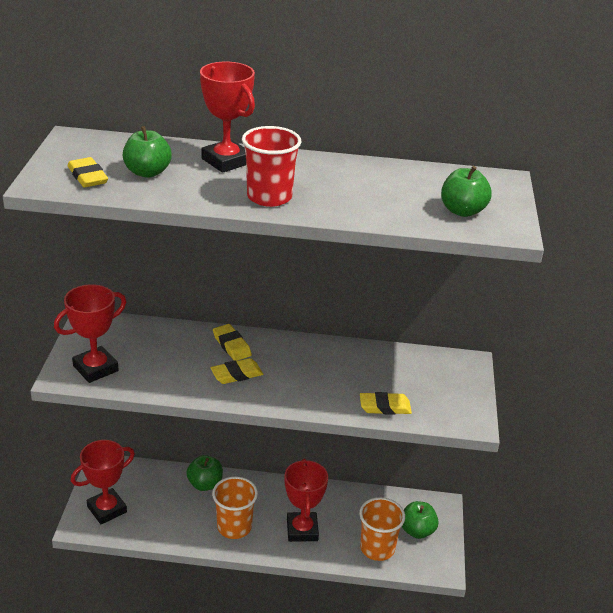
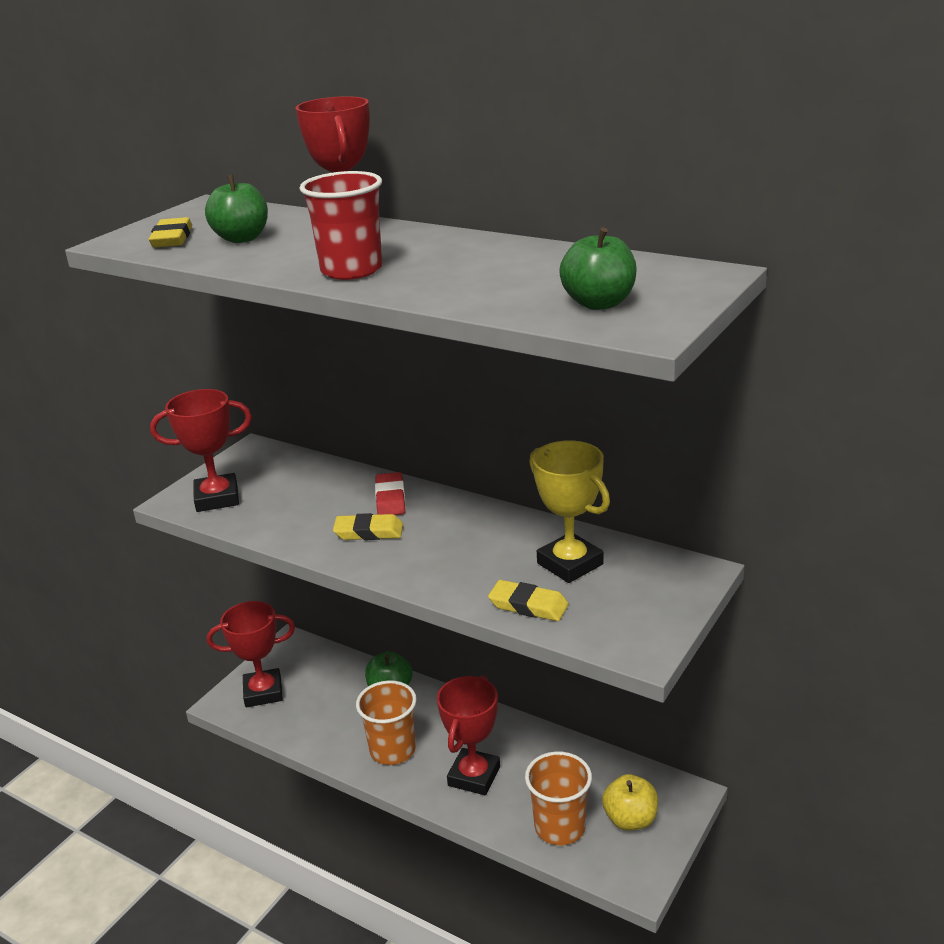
camera: 30 degrees right, 5 degrees down
(231, 345) = (390, 498): yellow eraser -> red eraser
(389, 372) = (570, 564): none -> yellow trophy
(417, 531) = (630, 819): green apple -> yellow apple

